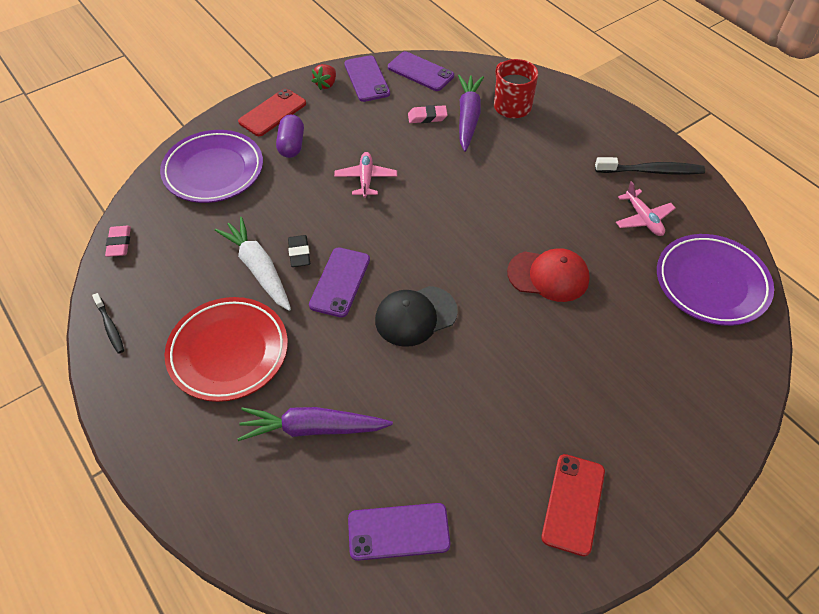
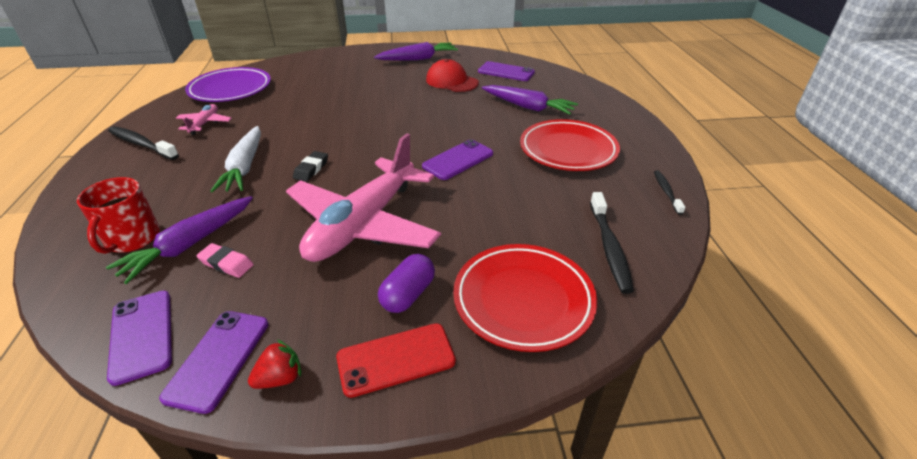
camera: 150 degrees left, 15 degrees down
(119, 243) = (657, 256): pink eraser -> none
(160, 236) = (609, 247): none -> black toothbrush
(213, 171) = (523, 300): purple plate -> red plate
(258, 269) = (519, 189): white carrot -> white carrot (244, 167)
(299, 253) = (477, 187): black eraser -> black eraser (311, 169)
(366, 179) = (364, 224): pink plane -> pink plane, size x2.37
(415, 316) = (422, 128): black cap -> none
(548, 276) = (313, 119): red cap -> red cap (452, 81)
(573, 504) = (418, 59): red phone -> purple carrot

